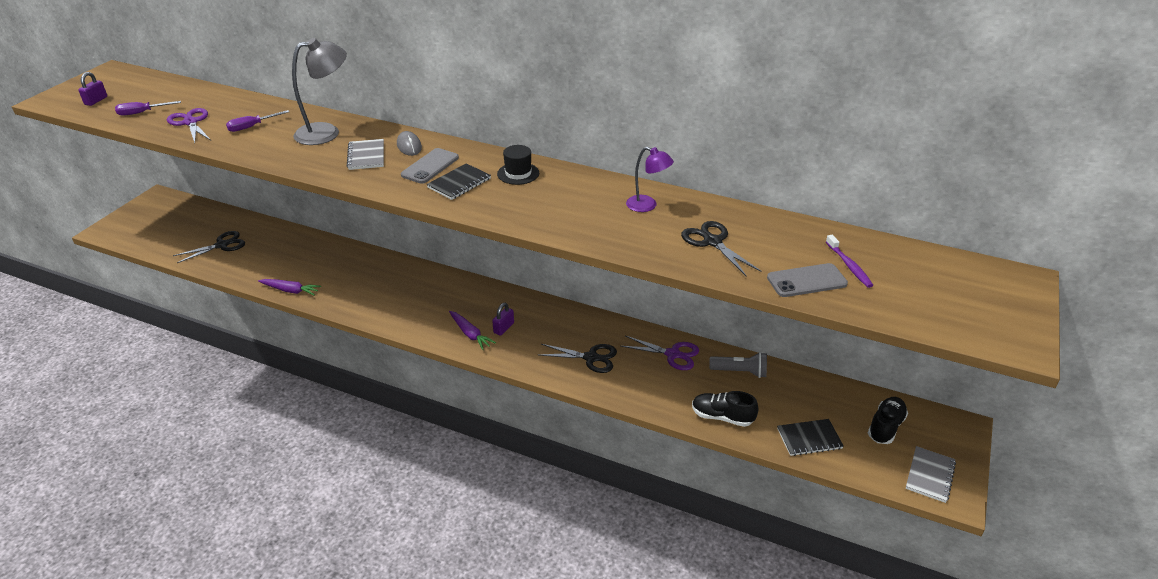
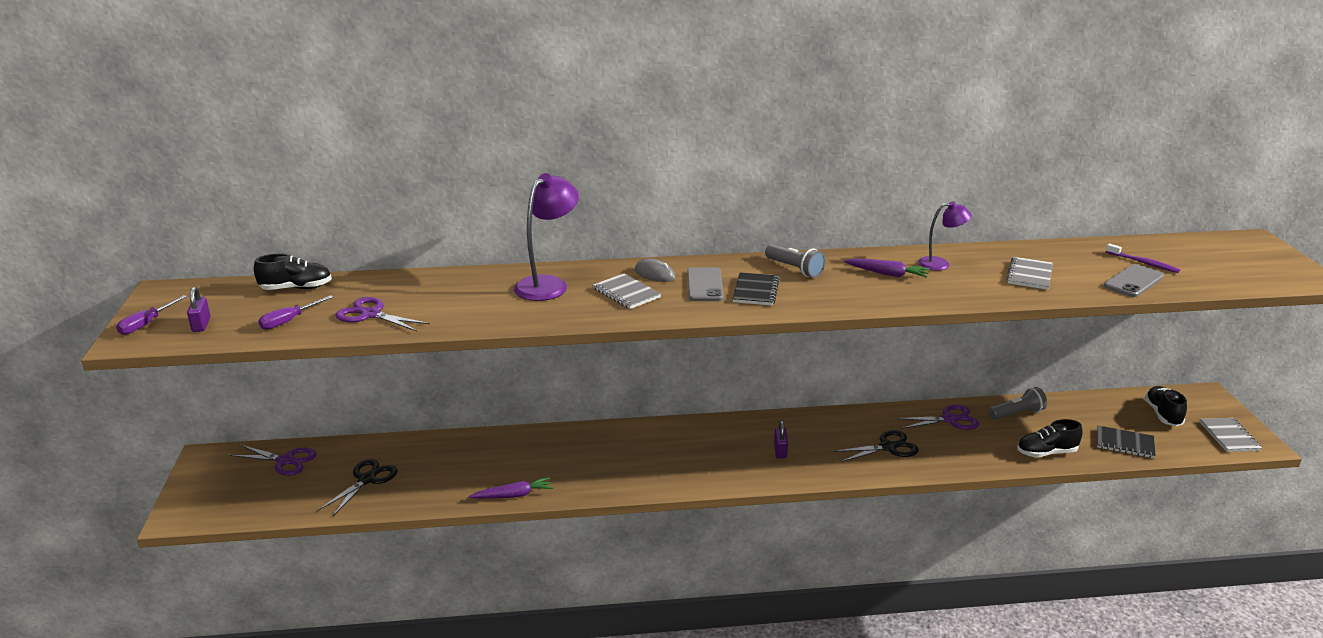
camera: 30 degrees left, 10 degrees down
(179, 90) = (296, 288): none -> black shoe
(194, 215) = (285, 461): none -> purple scissors
(252, 127) = (453, 300): purple screwdriver -> purple screwdriver (147, 324)
(326, 132) = (548, 284): grey lamp -> purple lamp
(470, 334) = (755, 467): purple carrot -> purple carrot (887, 274)
(518, 173) = (795, 269): black hat -> grey flashlight
(712, 242) = (1029, 275): black scissors -> grey notebook
(809, 439) = (1125, 443): black notebook -> black notebook turned 60 degrees clockwise

